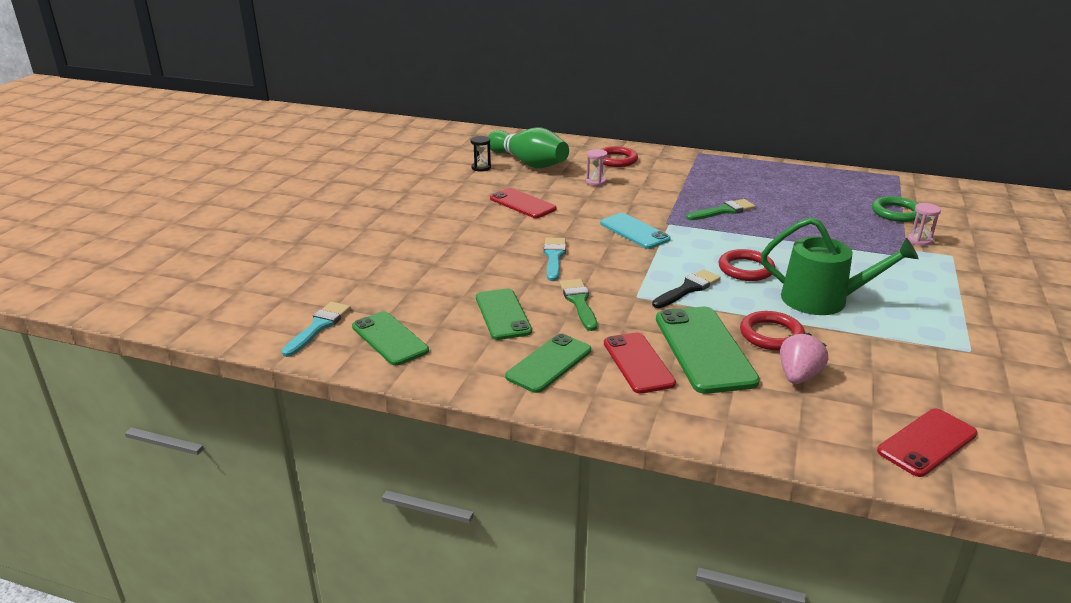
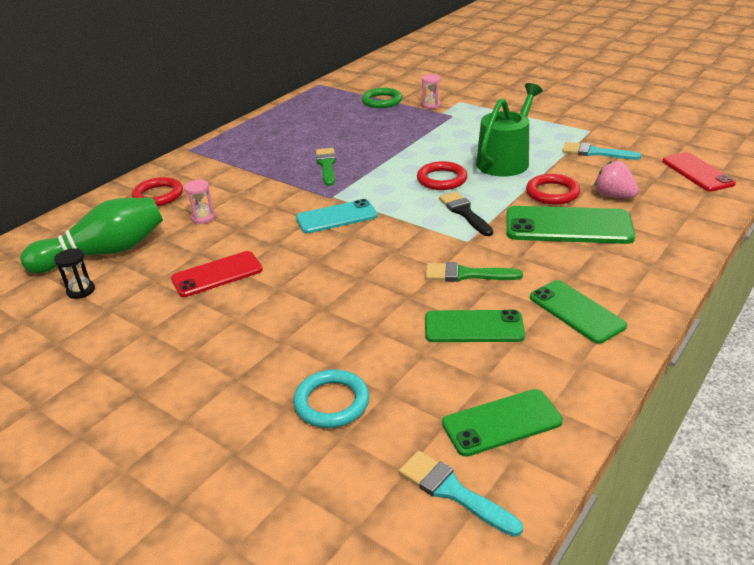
camera: 70 degrees left, 5 degrees up
(394, 271) = (331, 402): none -> turquoise ring
(554, 257) = (364, 274): turquoise brush -> turquoise brush (595, 152)
(638, 363) = (584, 262): red phone -> none

